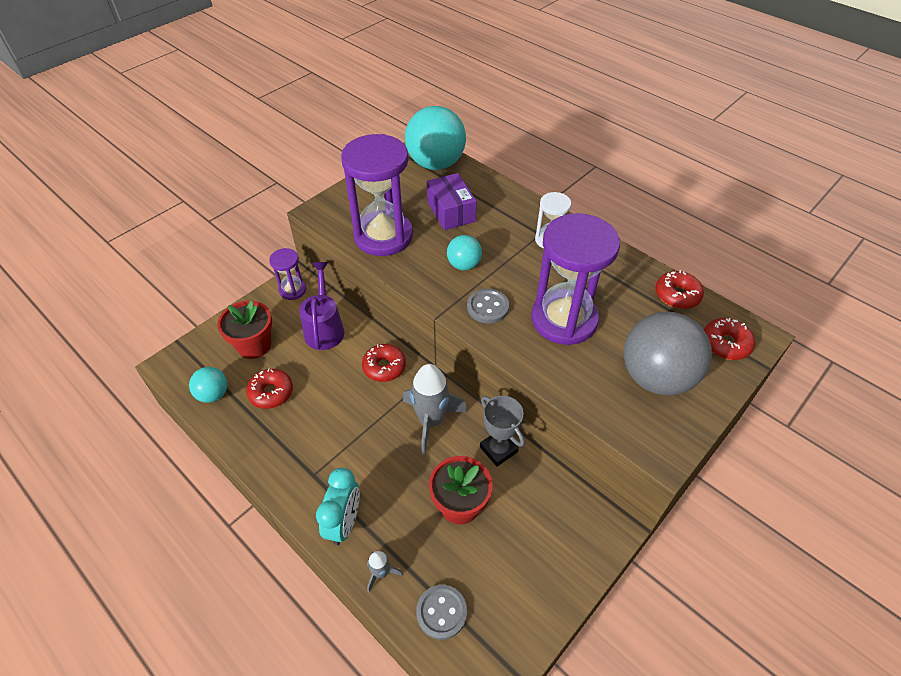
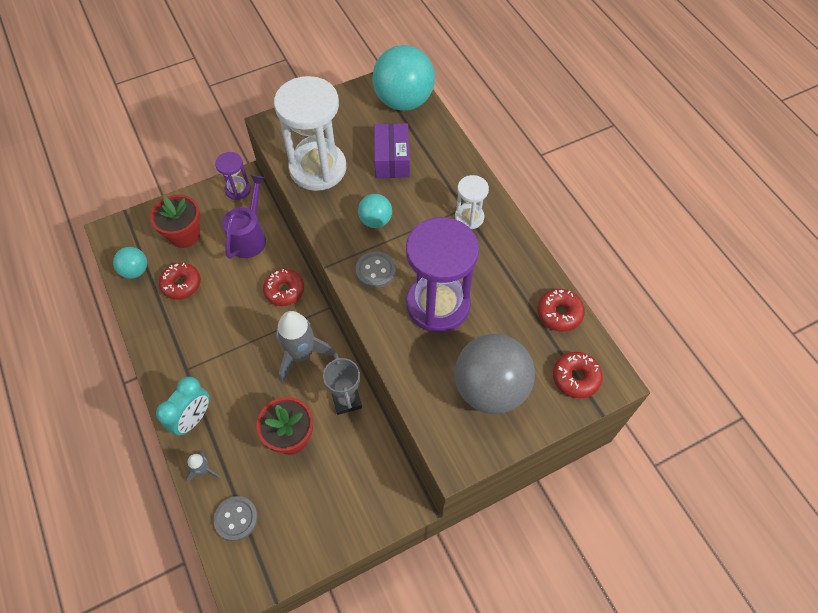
camera: 20 degrees right, 10 degrees up
(383, 236) = (318, 168): purple hourglass -> white hourglass

